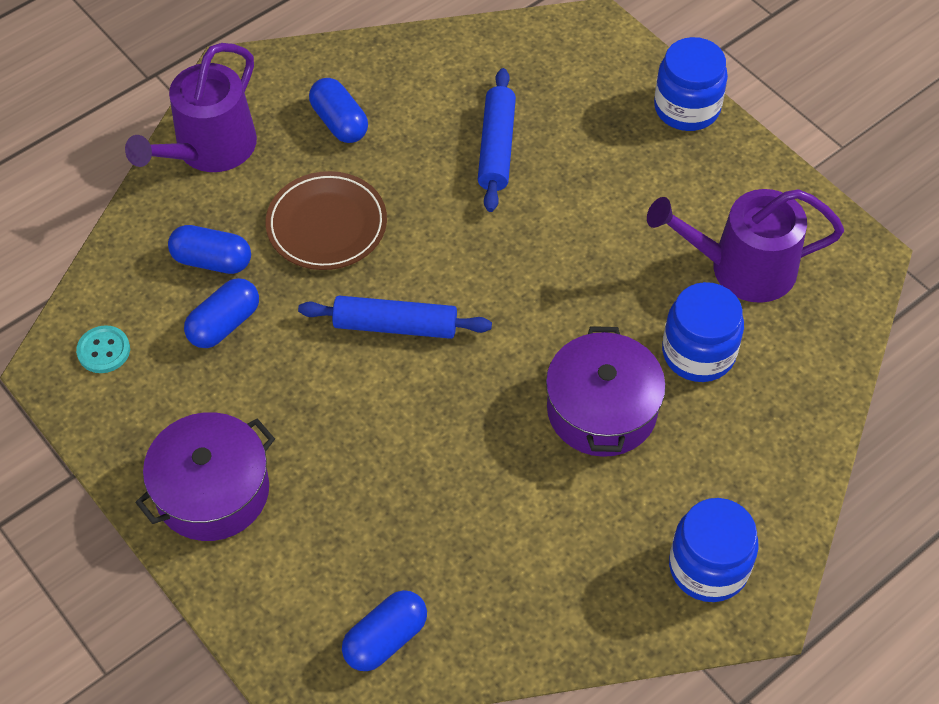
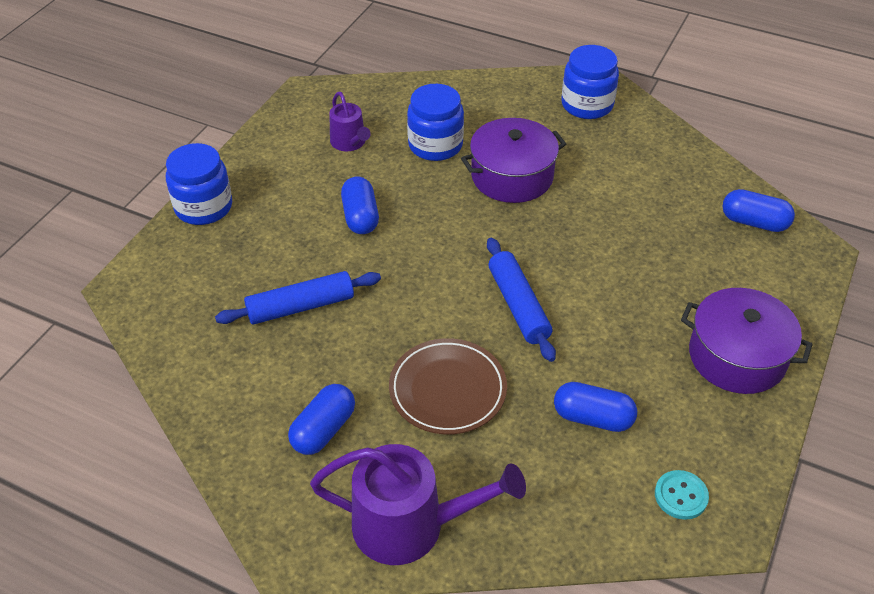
camera: 115 degrees left, 10 degrees down
(212, 260) = (536, 458): blue capsule -> blue capsule (360, 217)
(742, 268) = (350, 143): purple watering can -> purple watering can, size x0.56

